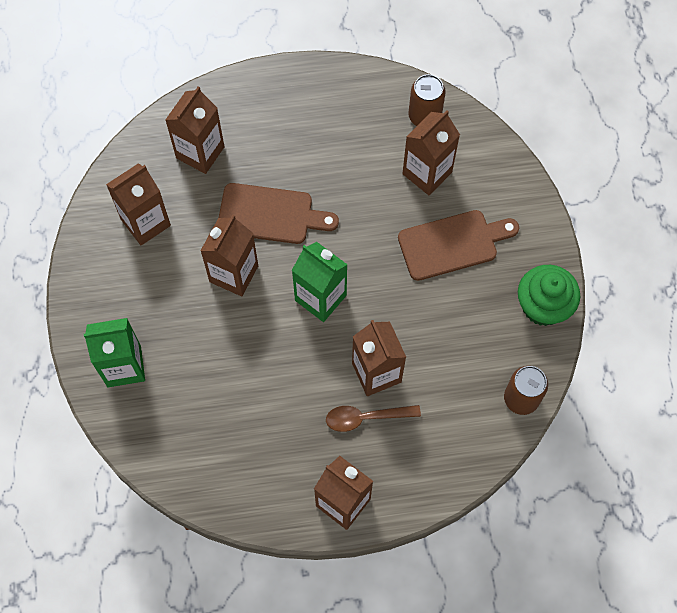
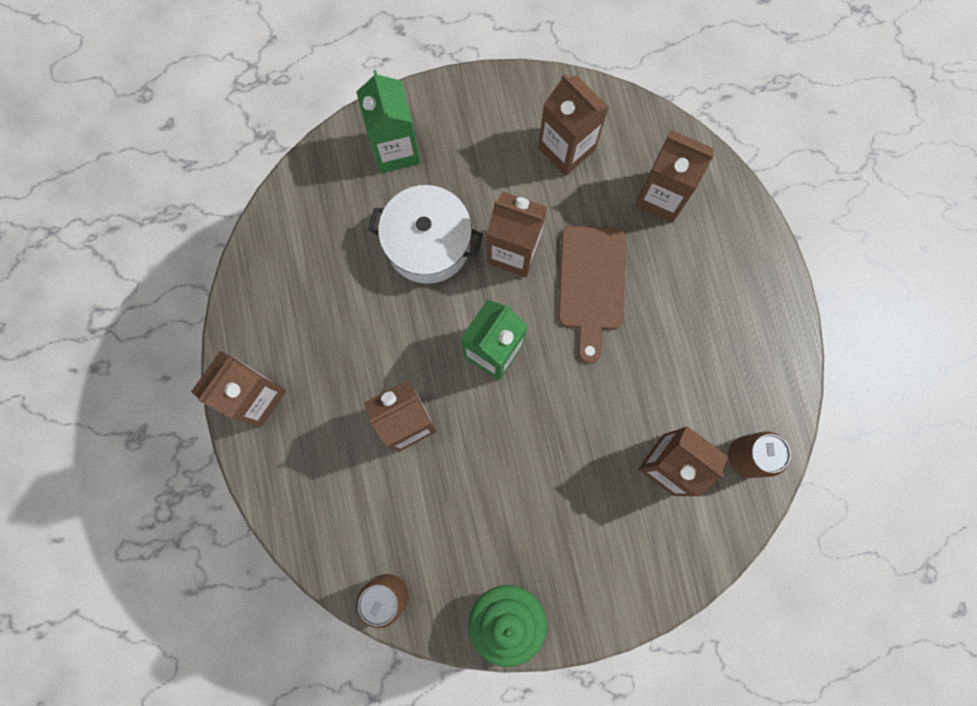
camera: 85 degrees right, 10 degrees up
(217, 344) = (428, 243): none -> white pot
(366, 418) = (353, 414): brown spoon -> none
(452, 244) = (577, 502): brown cutting board -> none

